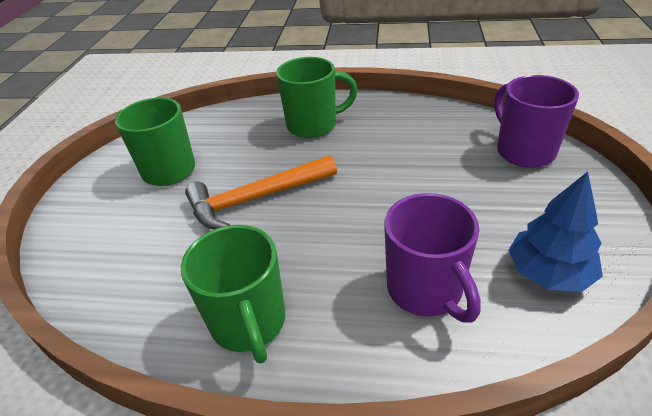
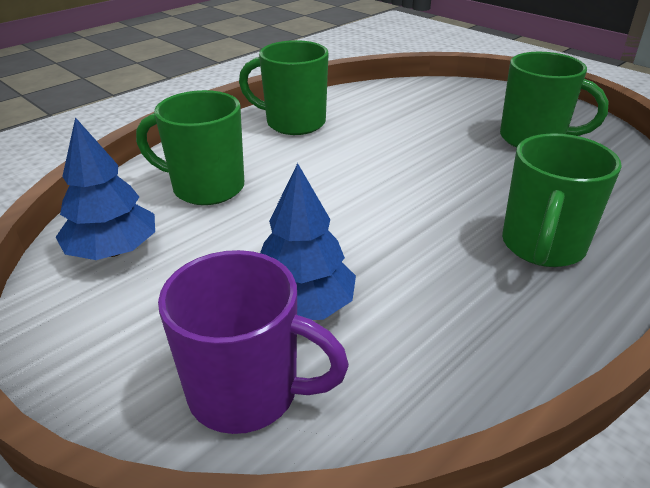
camera: 125 degrees right, 5 degrees down
(256, 198) = (426, 163): orange hammer -> none
(426, 290) = (206, 188): purple mug -> green mug
(460, 166) = (303, 306): none -> blue tree

